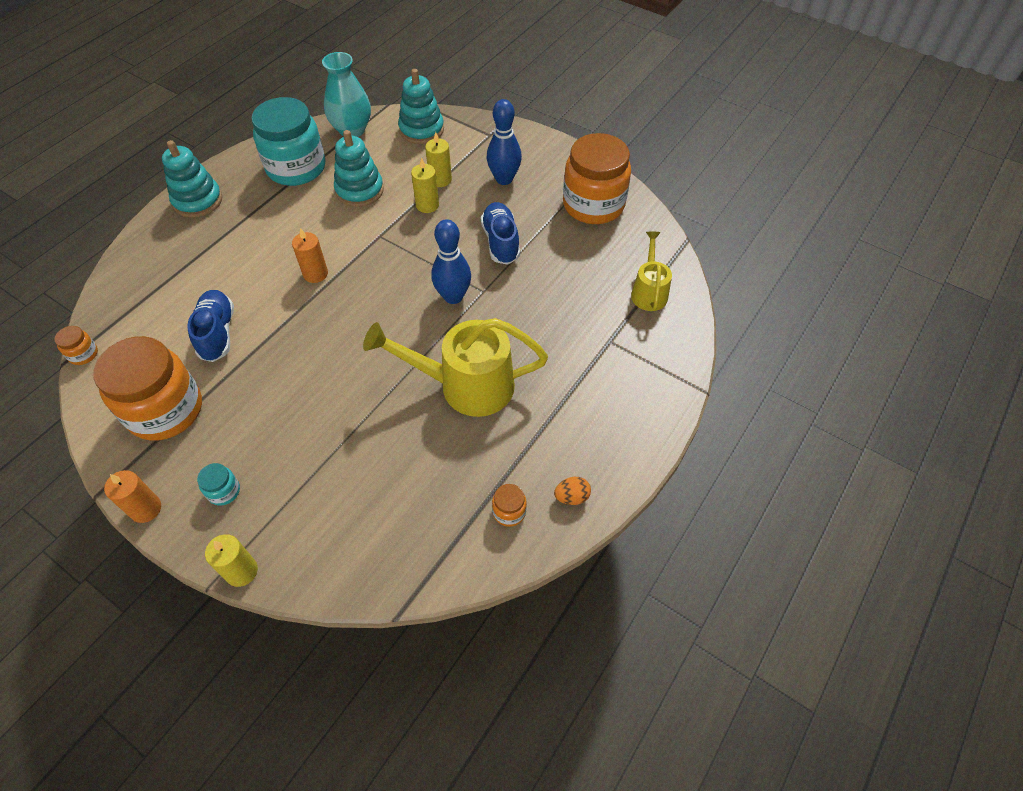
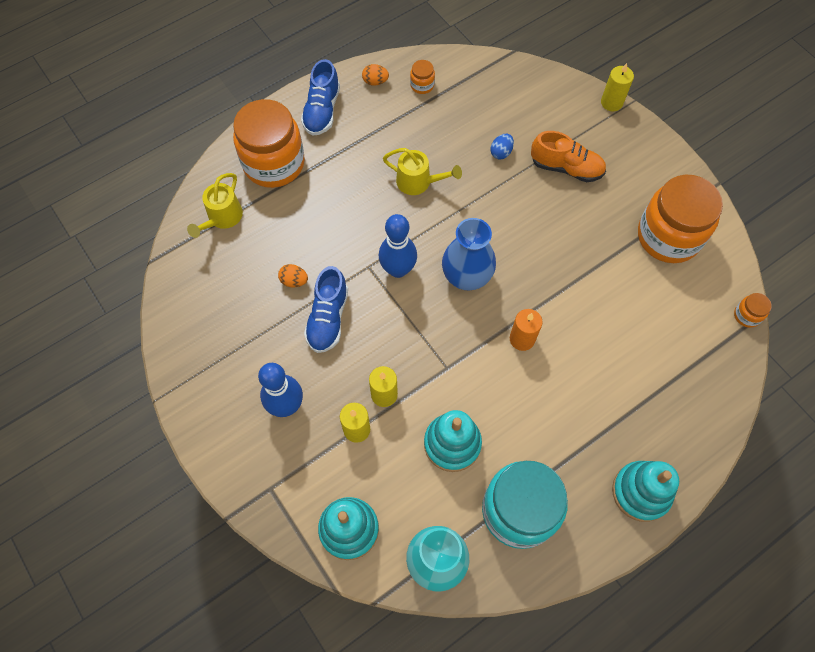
camera: 160 degrees left, 10 degrees up
(146, 509) = (679, 162): orange candle -> none
(217, 333) = (622, 299): blue shoe -> blue shoe (322, 111)
(224, 491) = (621, 157): turquoise jar -> none
(294, 455) = (566, 168): none -> orange shoe
(379, 450) = (501, 152): none -> blue egg
(383, 309) = (466, 276): none -> blue vase
(465, 386) = (419, 182): yellow watering can -> yellow watering can, size x0.56
(547, 260) = (294, 281): none -> orange egg
(593, 205) = (212, 335): orange jar -> orange jar (274, 163)

